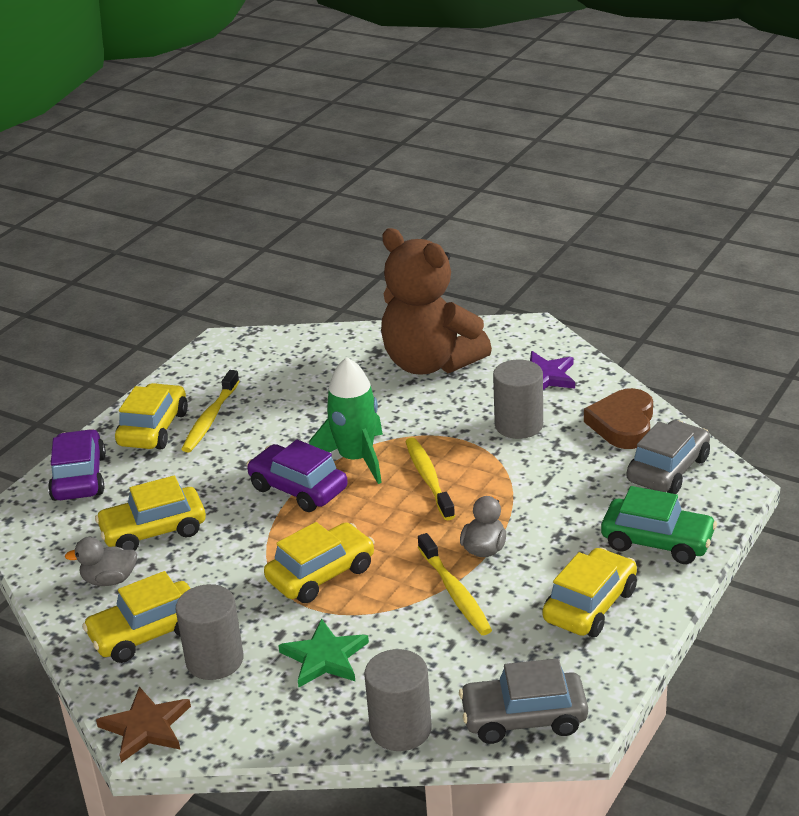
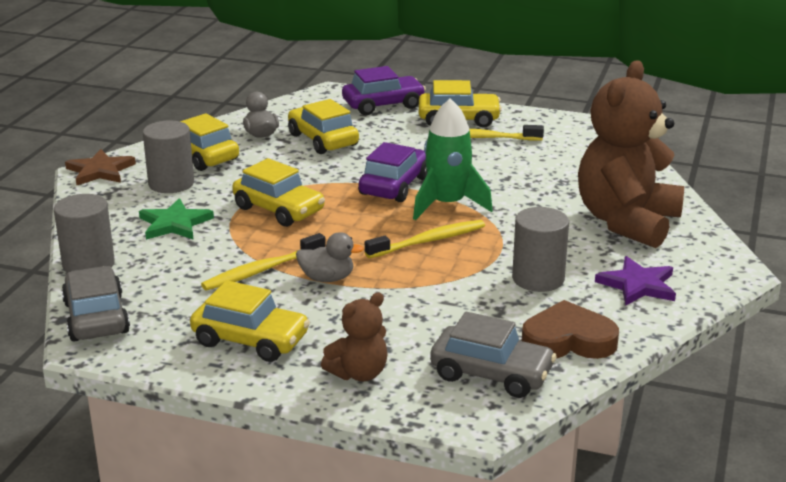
camera: 75 degrees right, 5 degrees down
(657, 541) = (359, 373): green car -> brown teddy bear

